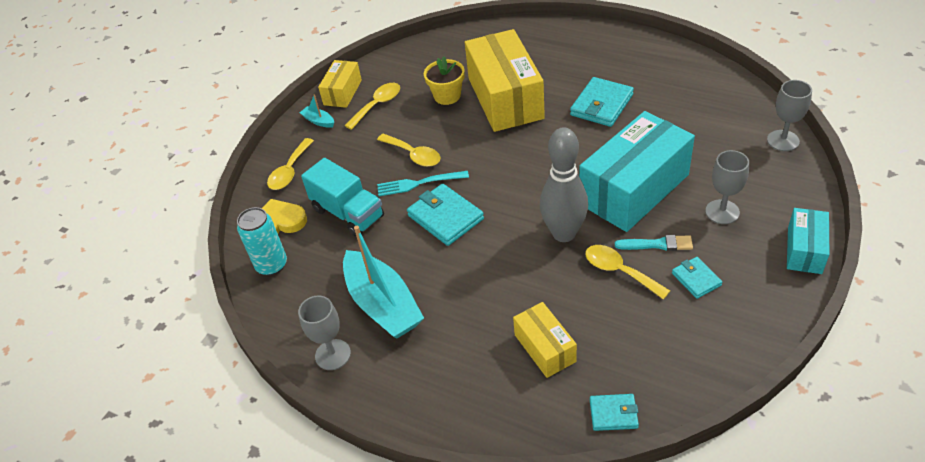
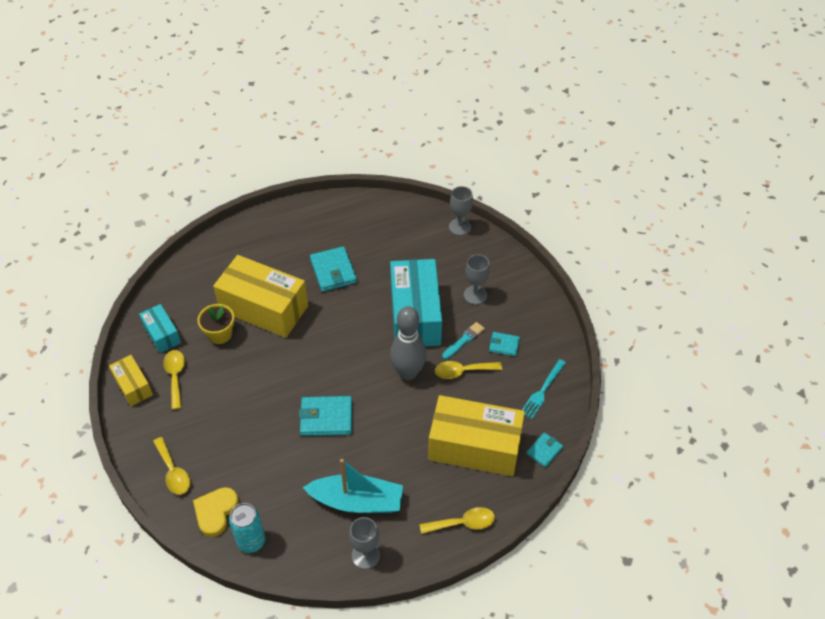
camera: 55 degrees left, 5 degrees up
(319, 121) = (144, 420): turquoise boat -> none
(348, 213) = (257, 466): turquoise truck -> none
(413, 155) = (251, 393): yellow spoon -> yellow spoon (463, 523)
(419, 183) = (280, 409): turquoise fork -> turquoise fork (542, 391)
(545, 348) = (474, 446): yellow box -> yellow box, size x1.97
(804, 250) = (535, 288): turquoise box -> turquoise box (162, 334)

